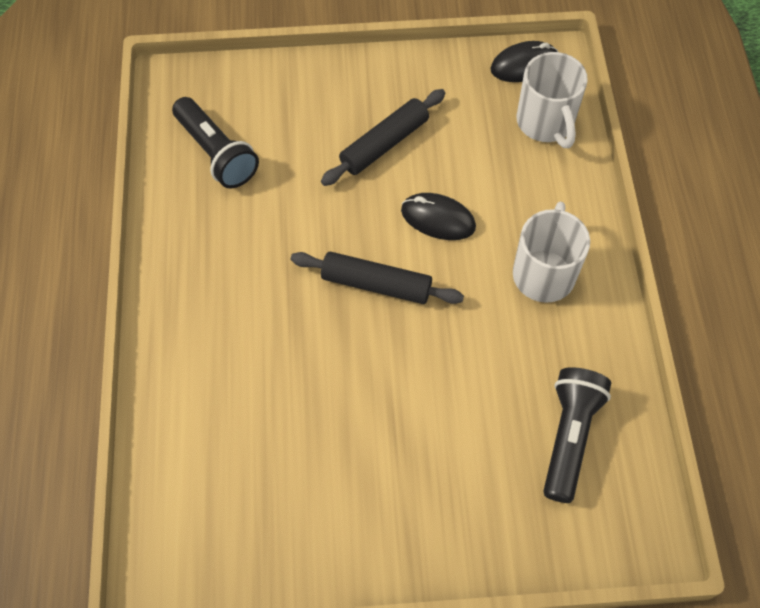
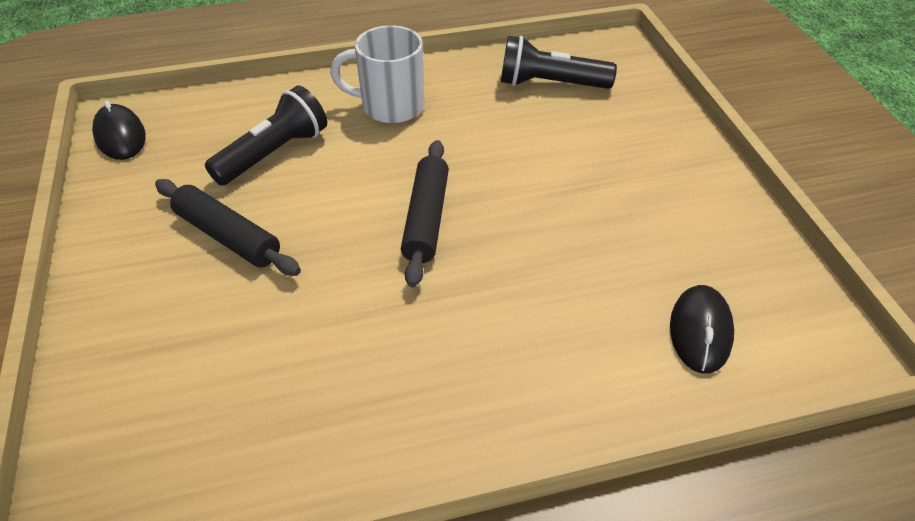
camera: 100 degrees left, 15 degrees down
(216, 153) = (236, 418): black flashlight -> black flashlight (274, 153)
(438, 219) = (334, 181): black mouse -> black mouse (700, 331)
(546, 123) = (206, 116): white mug -> none

